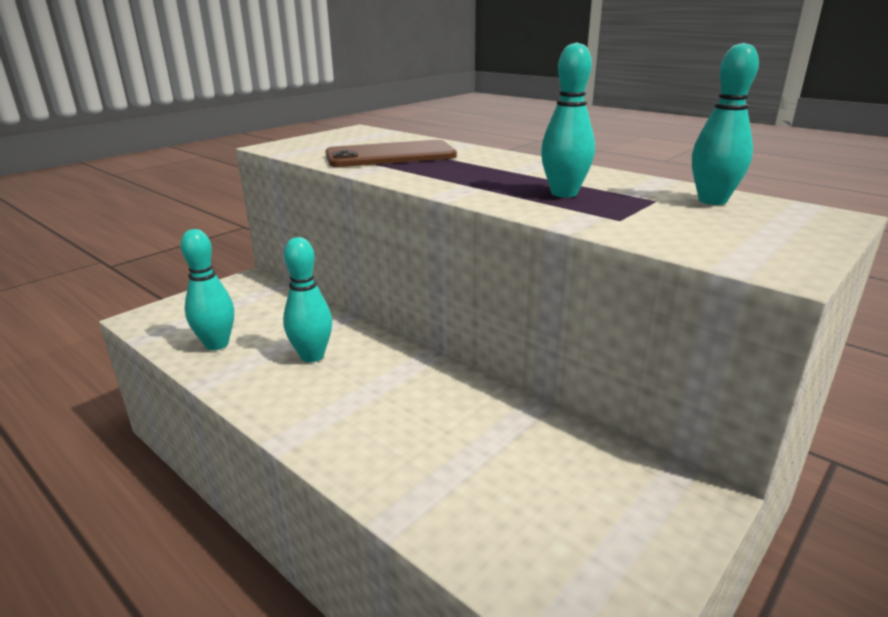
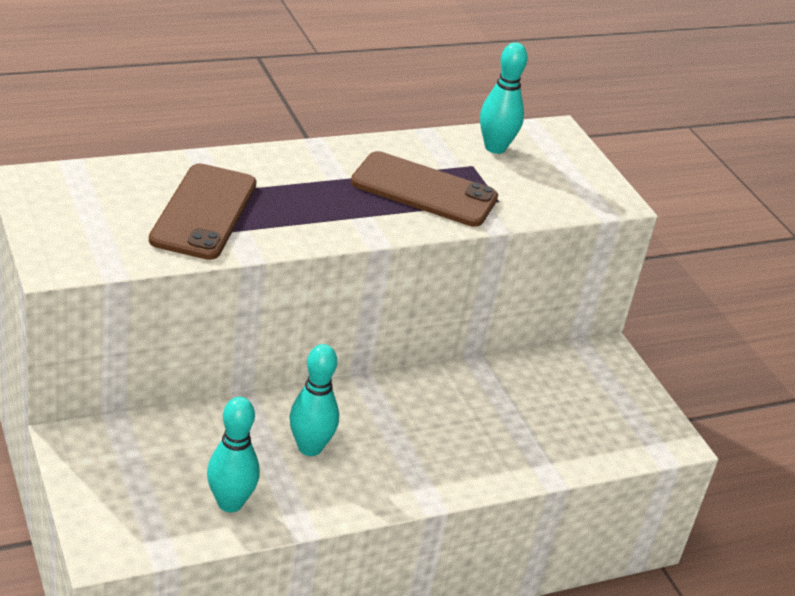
camera: 70 degrees left, 10 degrees up
(564, 193) = (424, 190): turquoise bowling pin -> brown phone

